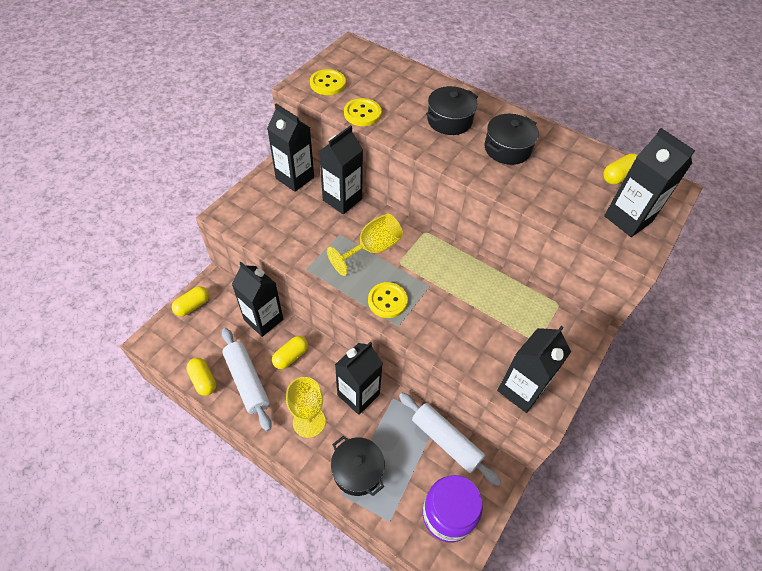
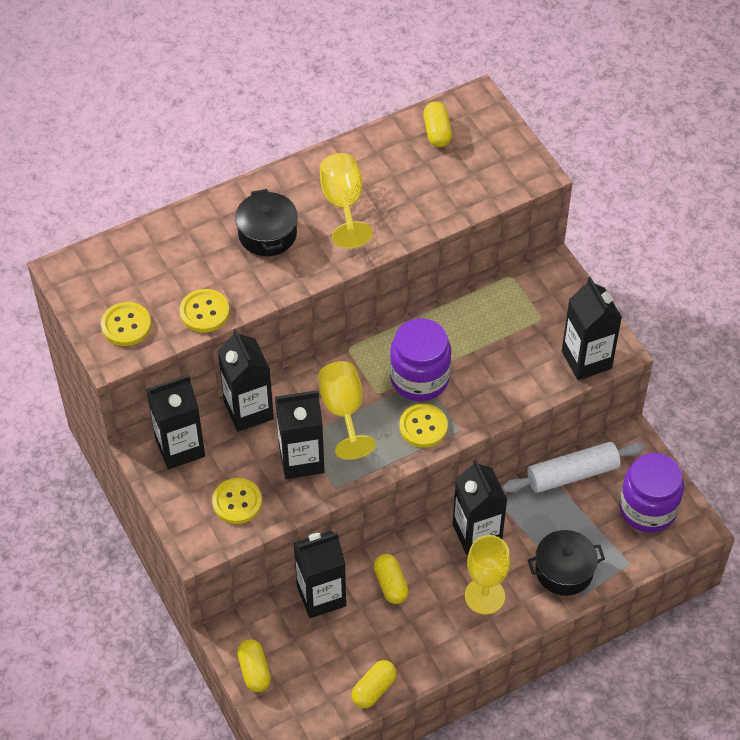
camera: 60 degrees left, 0 degrees up
(203, 380) = (374, 689): yellow capsule -> yellow capsule turned 45 degrees counterclockwise
(247, 381) = (400, 642): white rolling pin -> none
(268, 220) = (237, 502): none -> yellow button
(427, 282) = (419, 378): none -> purple jar
(507, 149) = (343, 204): black pot -> yellow goblet
(628, 219) = (493, 158): black carton -> black carton (301, 459)

